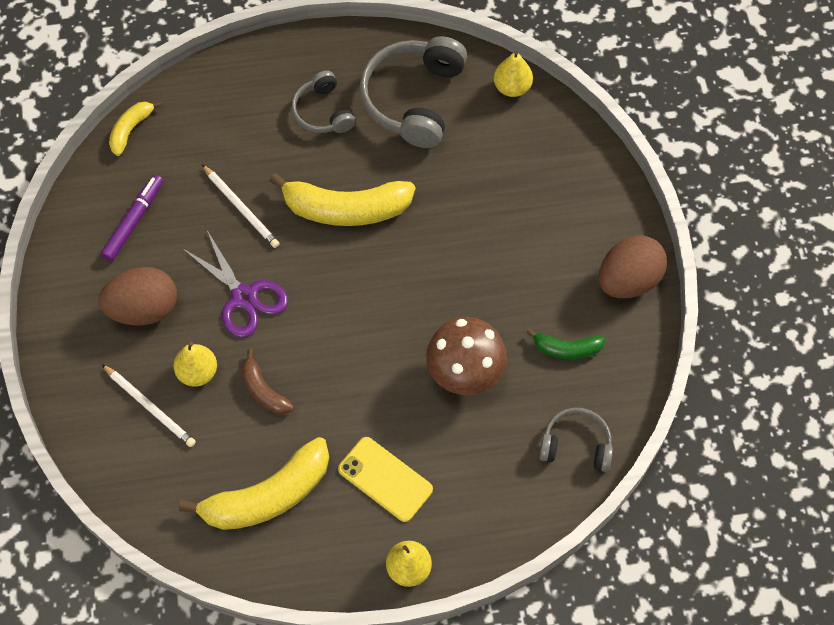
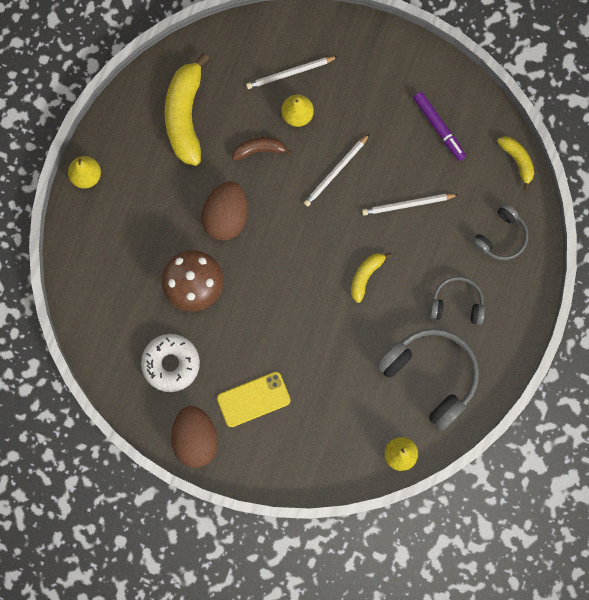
camera: 120 degrees right, 15 degrees up
(144, 309) = (365, 103): brown egg -> brown egg (226, 216)
(244, 297) = (336, 171): purple scissors -> white pencil
(345, 209) = (366, 276): yellow banana -> yellow banana, size x0.52
(385, 479) = (152, 193): yellow phone -> yellow phone (253, 399)
(566, 349) = (171, 364): green banana -> white donut
(576, 444) = (101, 328): grey headphones -> grey headphones (501, 237)

